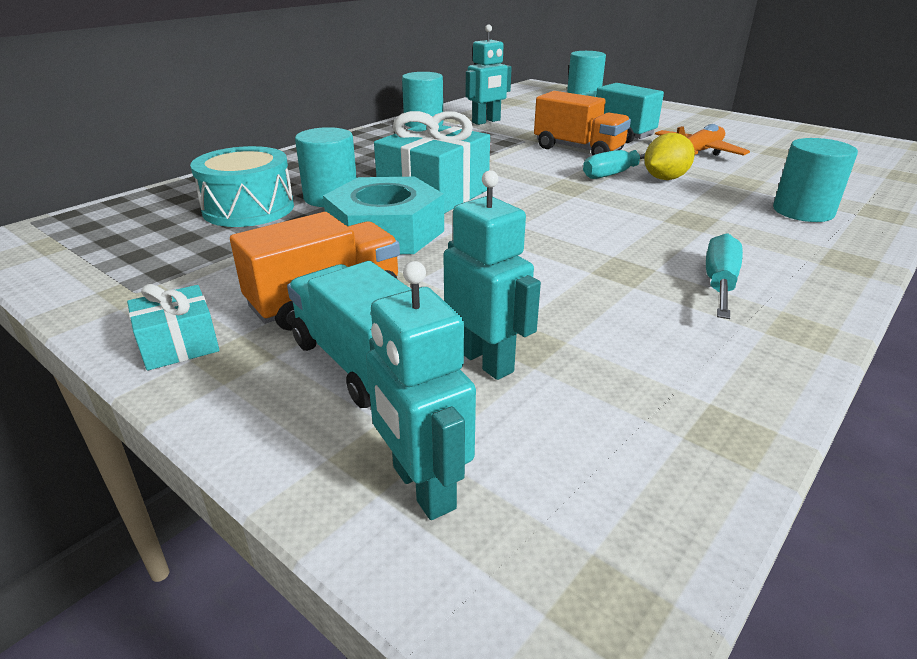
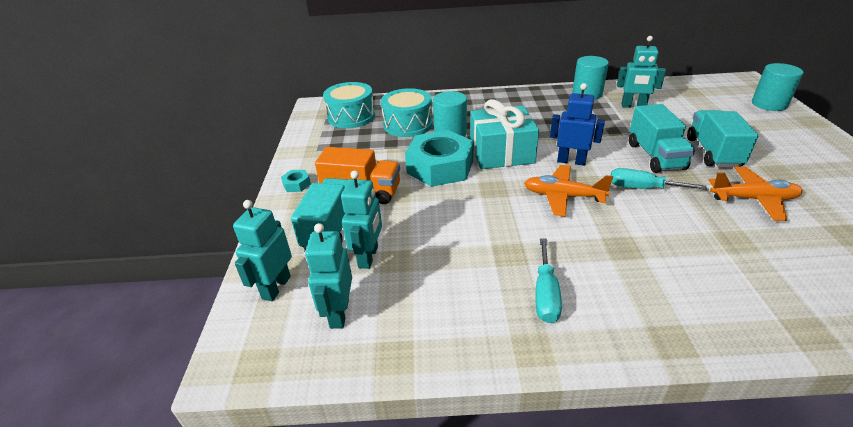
camera: 50 degrees right, 5 degrees up
(123, 230) = (351, 116): none -> turquoise drum
(179, 345) = (297, 184): turquoise gift -> turquoise nut
(518, 176) = (571, 161): none -> blue robot
(569, 204) = (563, 196): none -> orange plane
(578, 149) = (655, 156): orange truck -> turquoise truck
(580, 444) = (339, 313): none -> turquoise robot
(665, 178) = (672, 208): yellow lemon -> none
(719, 283) = (545, 294): turquoise screwdriver -> turquoise screwdriver turned 120 degrees clockwise
(803, 211) = (729, 289): turquoise cylinder -> none

